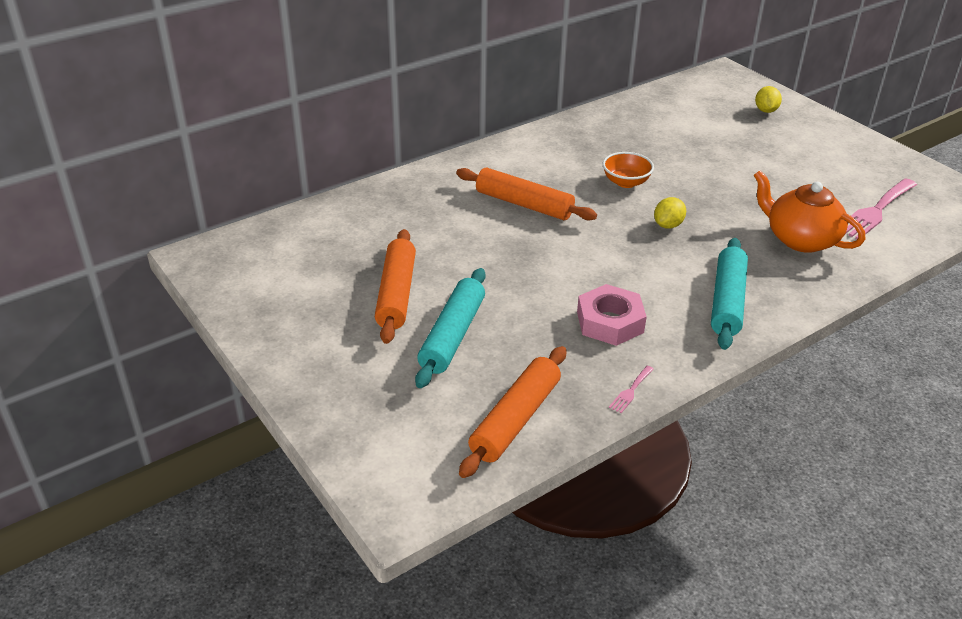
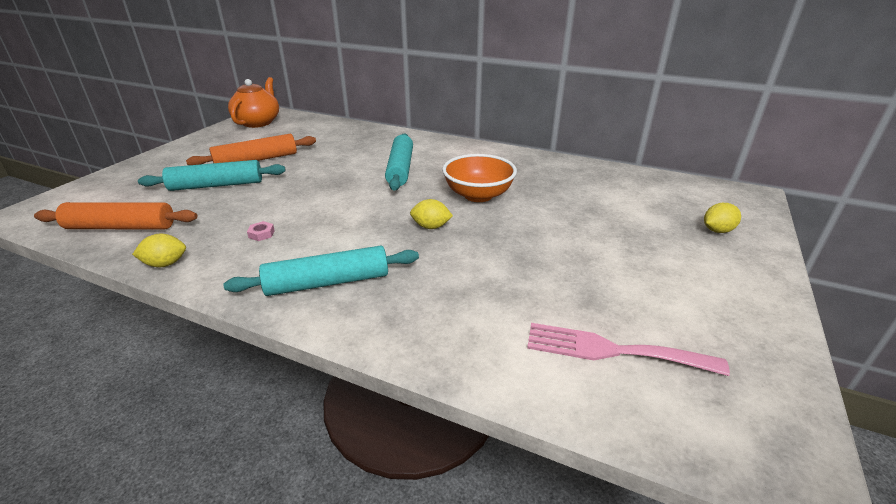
camera: 60 degrees right, 5 degrees down
(524, 204) = (400, 169): orange rolling pin -> turquoise rolling pin
(610, 322) = (261, 234): pink nut -> pink nut, size x0.41
(626, 182) = (478, 195): orange bowl -> orange bowl, size x1.52
(630, 391) = (165, 264): pink fork -> yellow lemon
(800, 239) = (482, 304): orange teapot -> orange teapot (258, 122)

